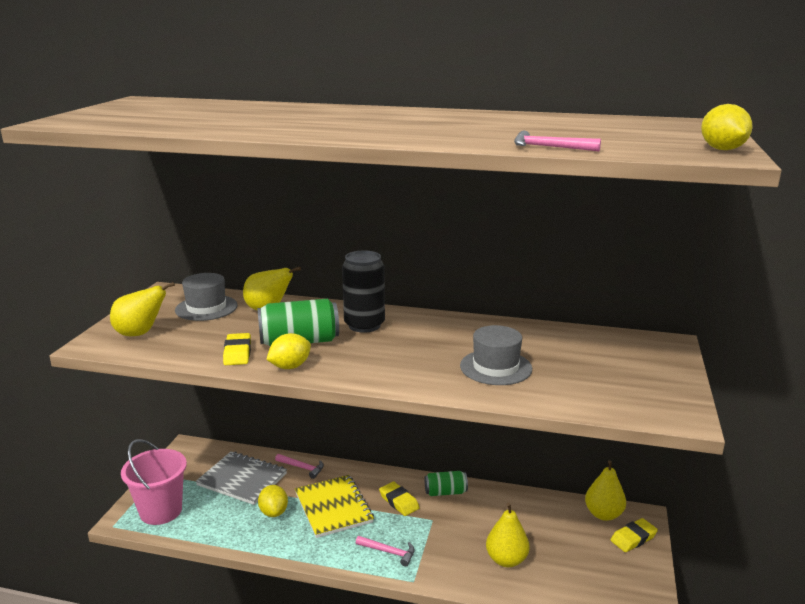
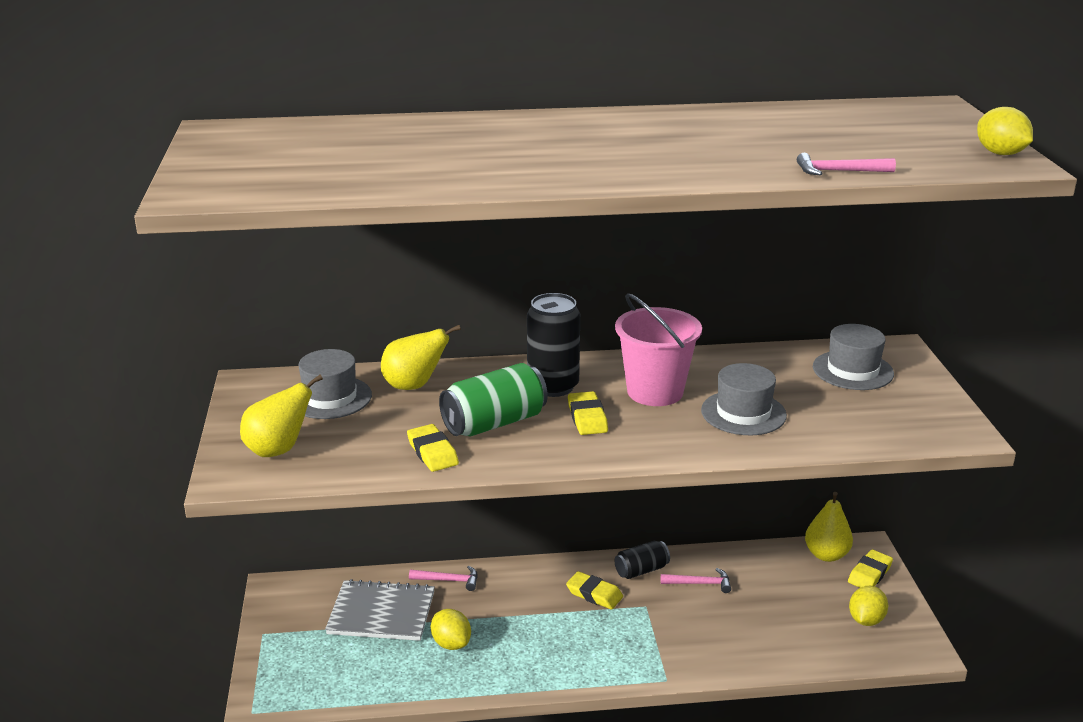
camera: 20 degrees left, 5 degrees up
(161, 511) = (303, 678): pink bucket -> pink bucket (655, 392)
(290, 367) = (513, 458): yellow lemon -> yellow lemon (866, 620)
(333, 507) = (521, 620): yellow notebook -> none
(370, 350) = (587, 418): none -> yellow eraser
(389, 552) = (619, 655): pink hammer -> pink hammer (700, 583)
(445, 492) = (641, 570): green can -> black can
(506, 560) = (752, 631): yellow pear -> none
(615, 352) = (852, 370): none -> grey hat

